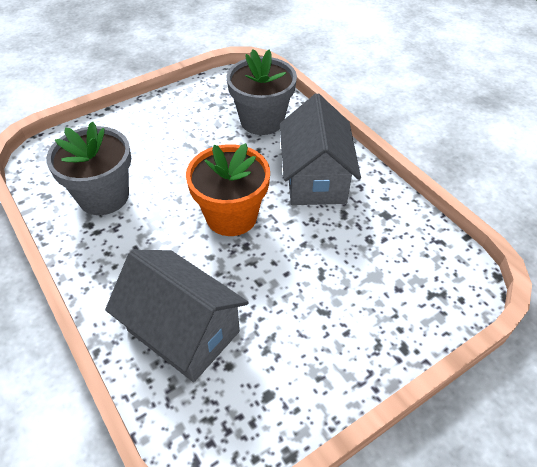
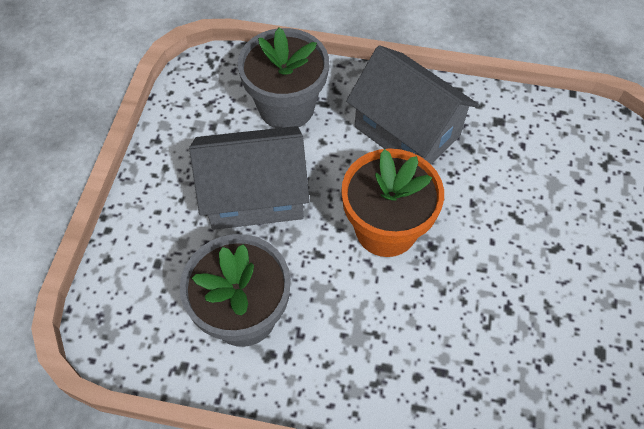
camera: 45 degrees left, 10 degrees up
(183, 331) = (482, 367): grey house -> grey house (255, 195)

